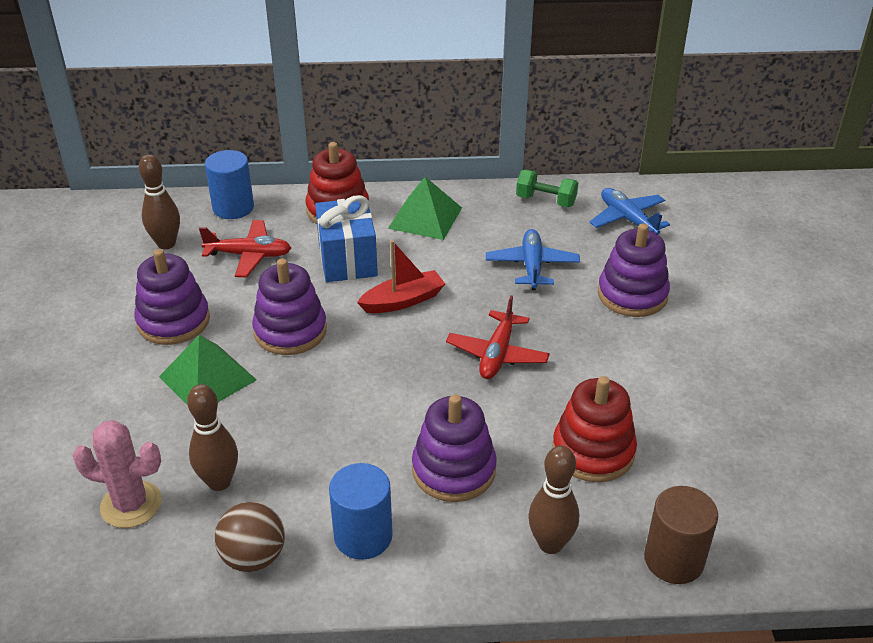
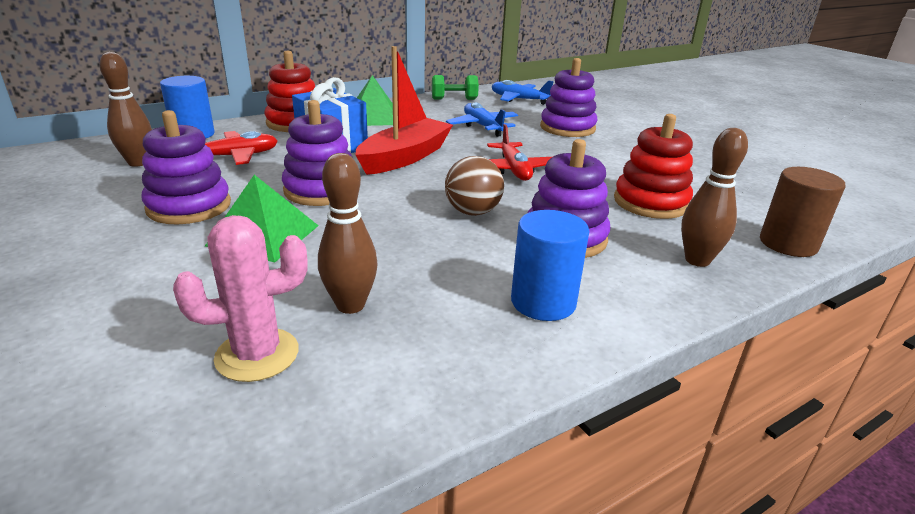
camera: 30 degrees left, 10 degrees down
(253, 557) = (452, 353): brown ball -> brown ball (472, 212)
(403, 301) = (405, 157): red boat -> red boat, size x1.53

